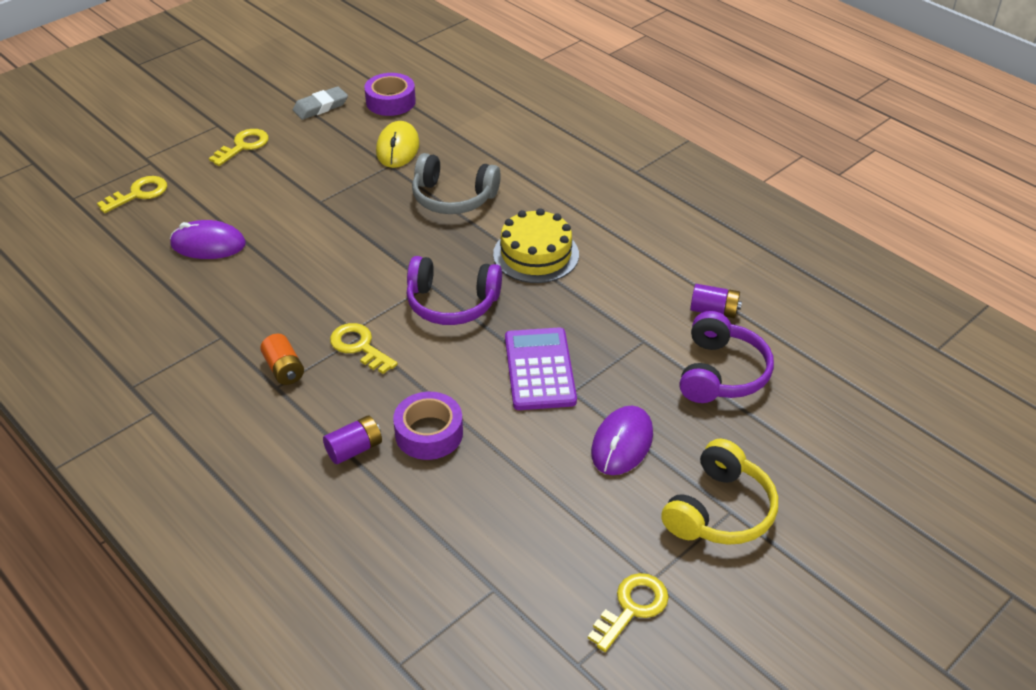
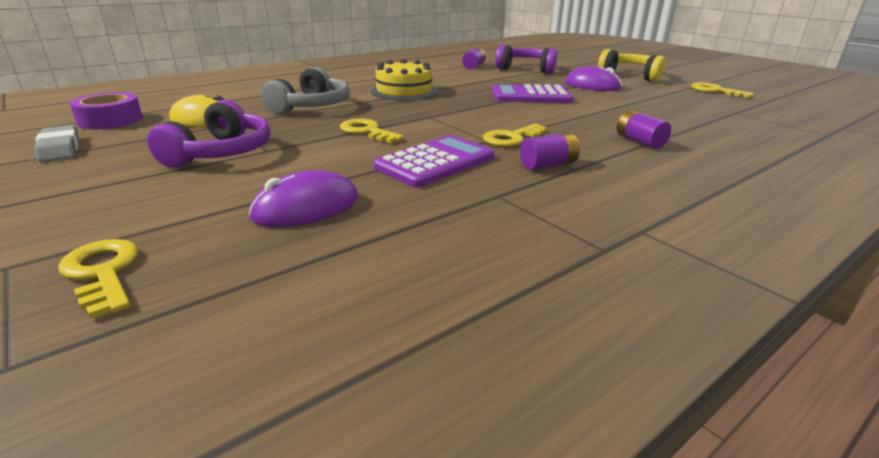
camera: 85 degrees left, 15 degrees down
(208, 244) = (306, 207): purple mouse -> purple mouse turned 45 degrees clockwise
(243, 146) = (80, 190): yellow key -> yellow key (367, 131)
(284, 369) = (548, 165): orange battery -> purple battery
(292, 298) = (435, 162): none -> purple calculator
(429, 433) = (608, 121): purple tape -> none
(452, 303) = (456, 111): purple headphones -> purple headphones (221, 153)

